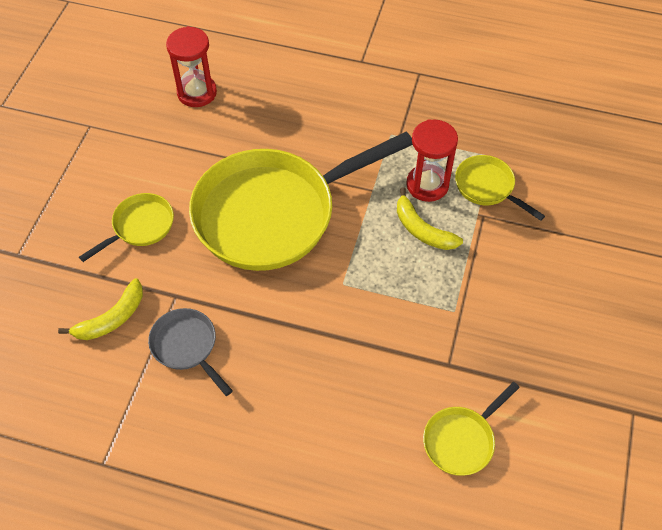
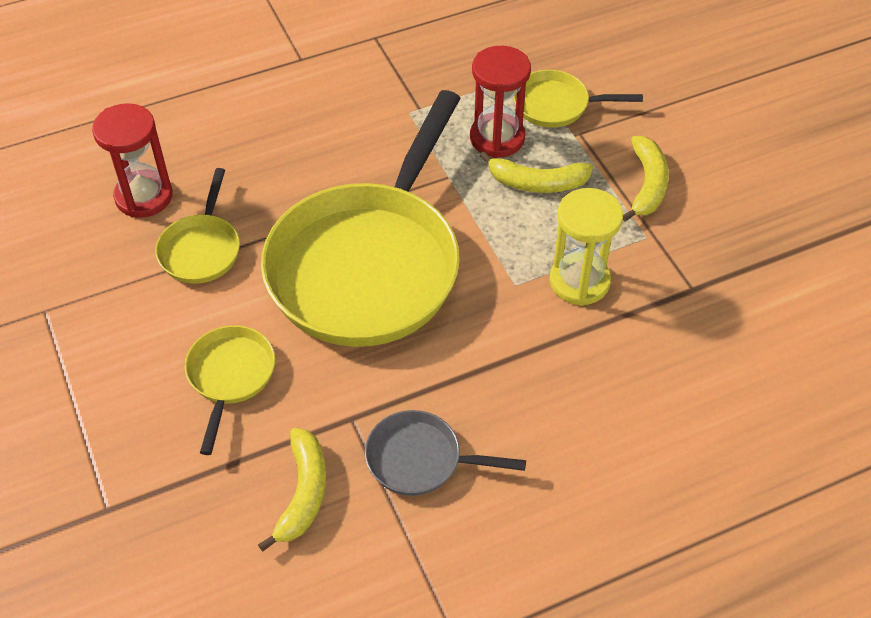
camera: 40 degrees left, 5 degrees down
(382, 309) = (579, 281): none -> yellow hourglass
(462, 440) = (775, 346): yellow pan -> yellow pan (201, 249)
(491, 278) = (647, 185): none -> yellow banana

